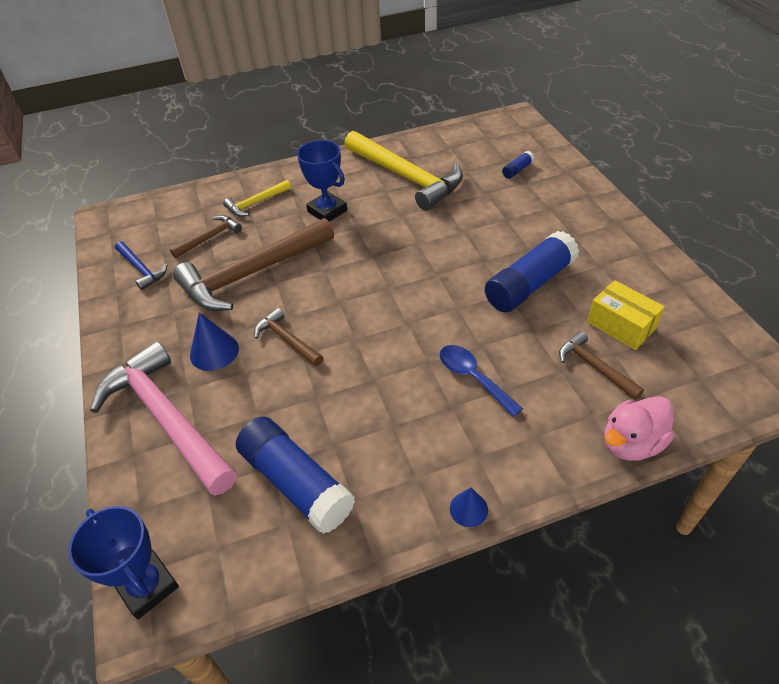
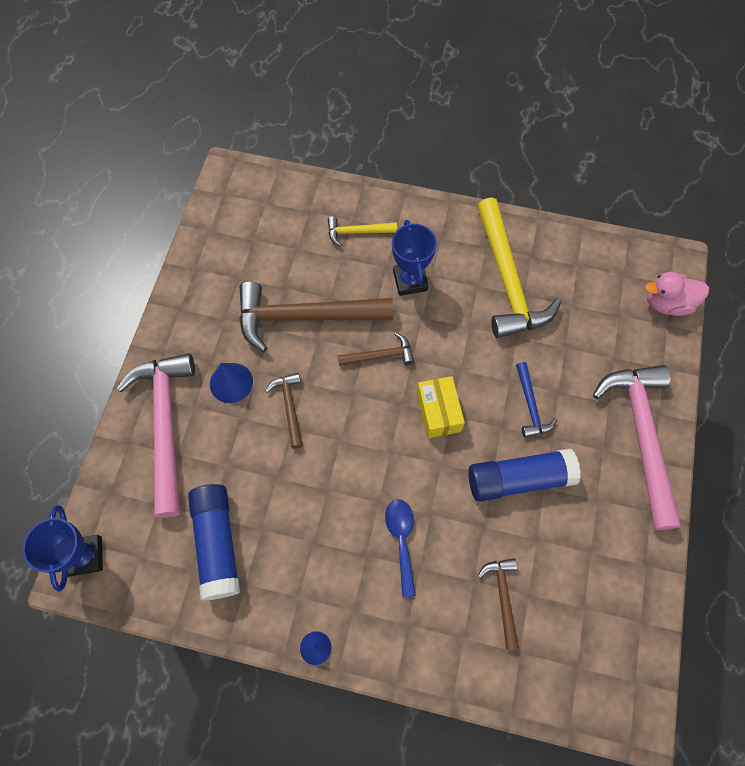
camera: 30 degrees right, 20 degrees up
(141, 269) = (225, 256): blue hammer -> blue hammer (530, 406)
(210, 238) = (296, 252): brown hammer -> brown hammer (380, 356)
(517, 170) = (618, 336): blue glue stick -> none
(591, 214) = (641, 436): none -> pink hammer
(621, 325) = (559, 573): yellow box -> yellow box (438, 412)
(631, 443) = (472, 682): pink duck -> pink duck (667, 303)

